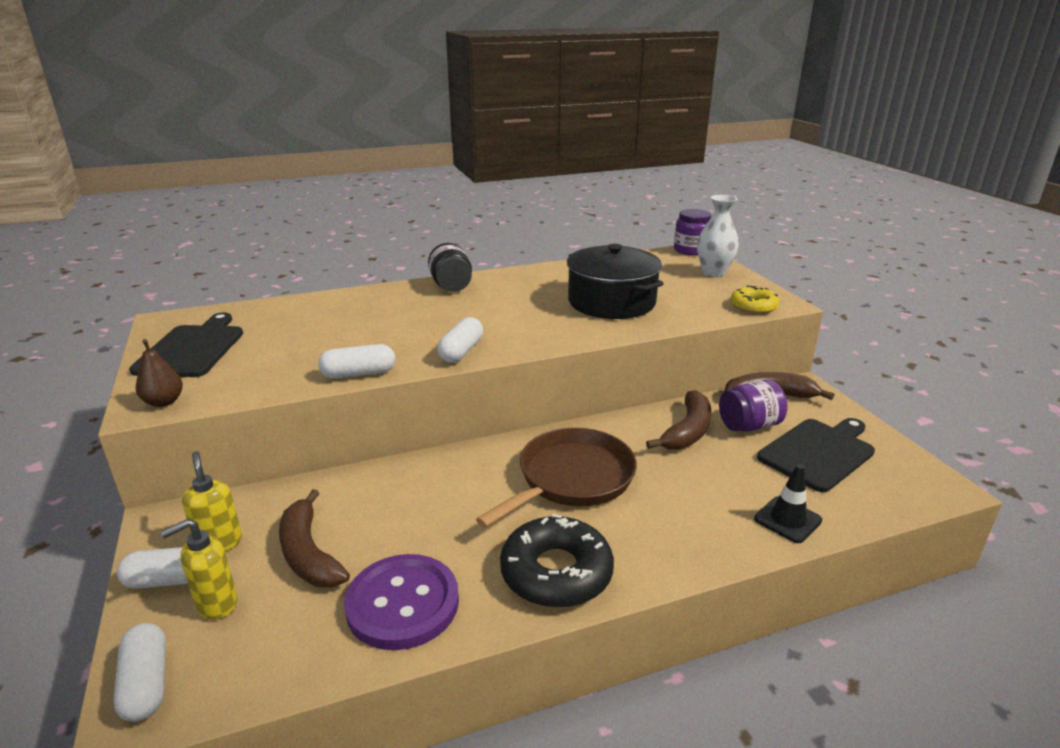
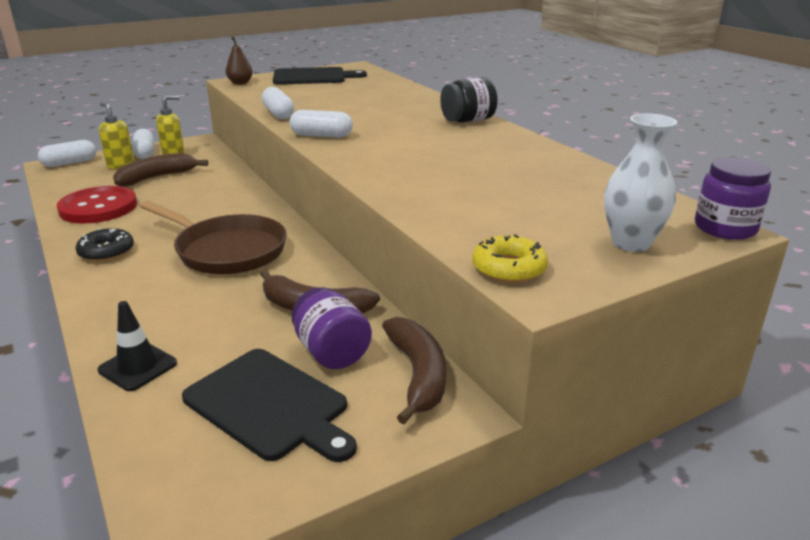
camera: 80 degrees right, 0 degrees up
(402, 603) = (98, 207): purple button -> red button
(556, 572) = (106, 252): black donut -> black donut, size x0.61
(611, 302) = (468, 183): black pot -> none

